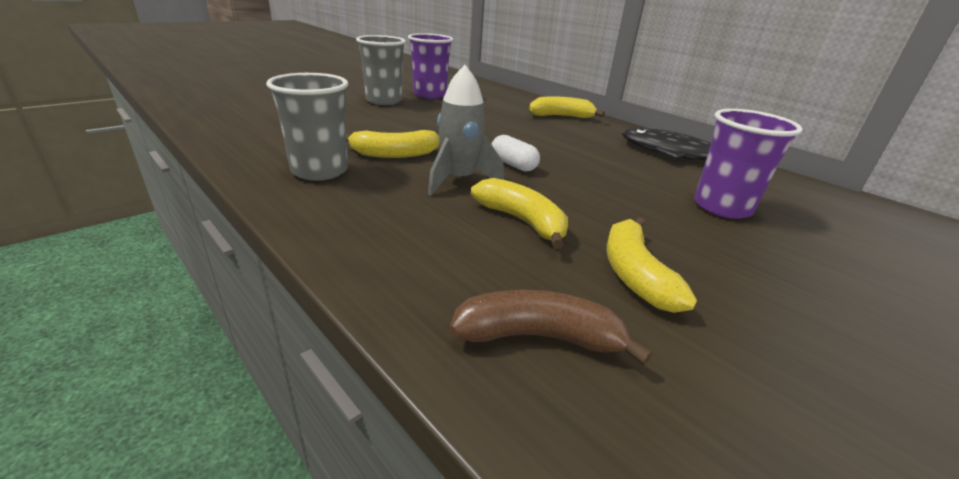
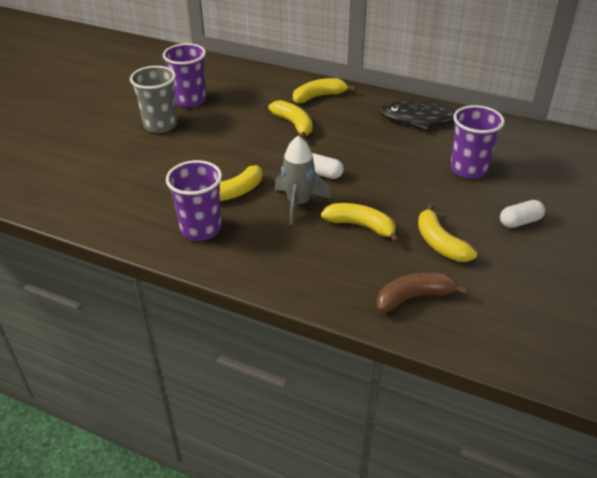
camera: 20 degrees left, 10 degrees up
(320, 171) = (201, 229): grey cup -> purple cup
(516, 126) = (294, 124): none -> yellow banana
(797, 288) = (520, 222): none -> white capsule

